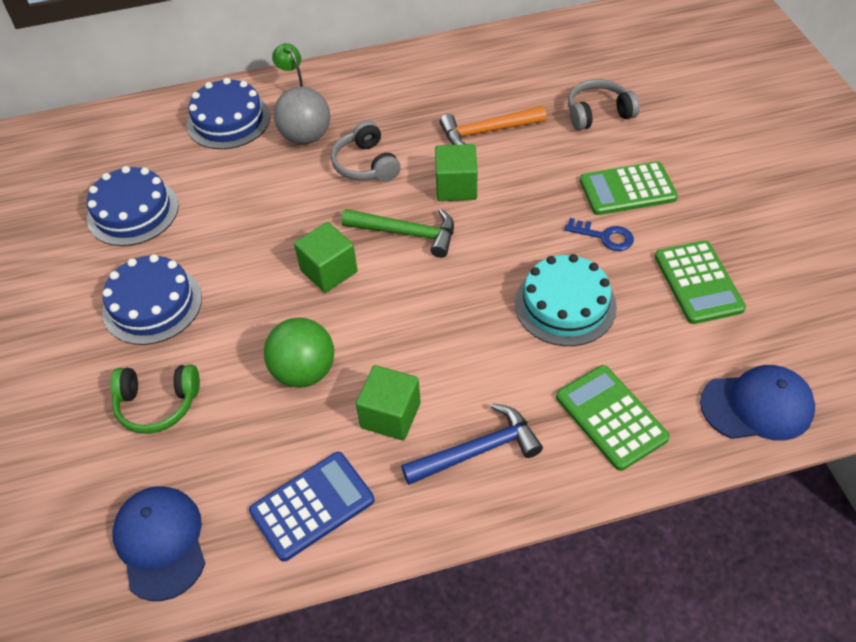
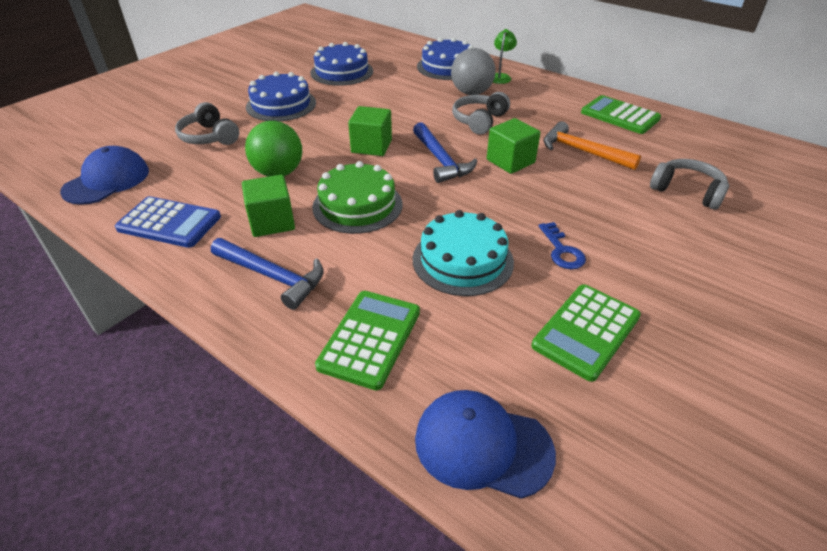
camera: 50 degrees right, 10 degrees down
(158, 404) = (209, 137): green headphones -> grey headphones
(406, 233) = (440, 160): green hammer -> blue hammer
(423, 335) = (357, 205): none -> green cake
(627, 189) = (631, 241): green calculator -> green calculator (620, 116)
(757, 406) = (482, 445): blue cap -> blue cap turned 150 degrees clockwise

